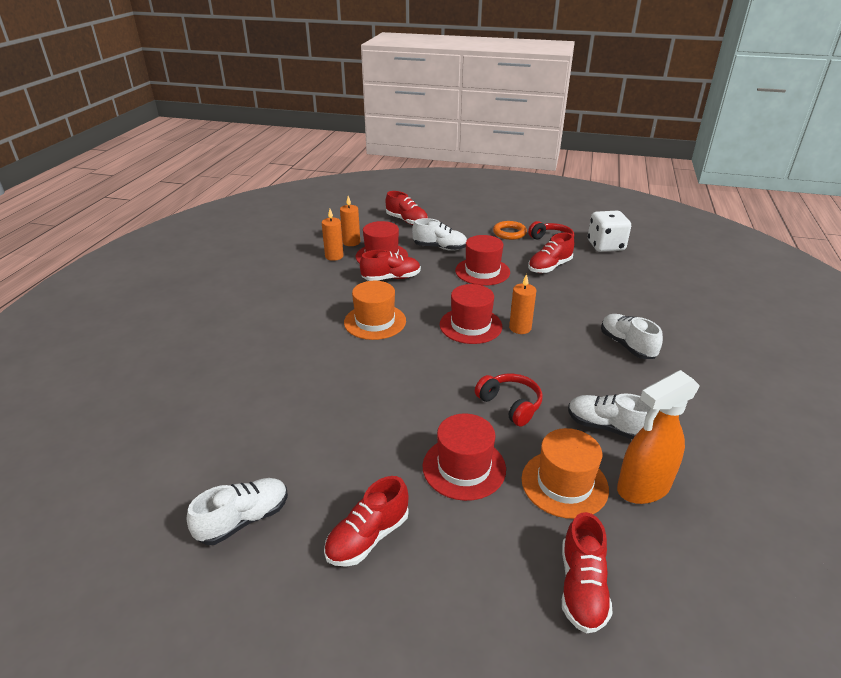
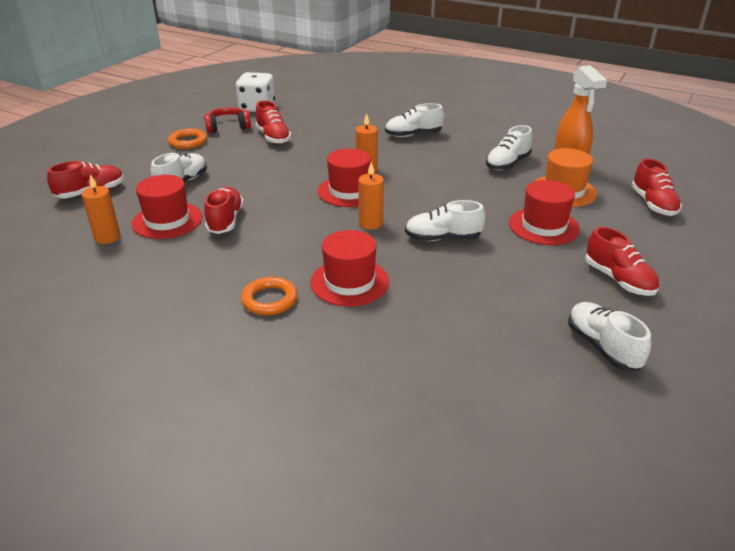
camera: 75 degrees left, 0 degrees up
(290, 319) = (269, 300): none -> orange ring
(334, 256) = (134, 254): orange candle -> orange candle (370, 223)
(375, 321) = (311, 242): orange hat -> none
(407, 393) = (442, 238): none -> white shoe
(482, 271) = (254, 169): red hat -> red hat (349, 282)
(510, 405) = (473, 194): red headphones -> none
(582, 587) = (653, 204): red shoe -> red shoe turned 60 degrees clockwise

